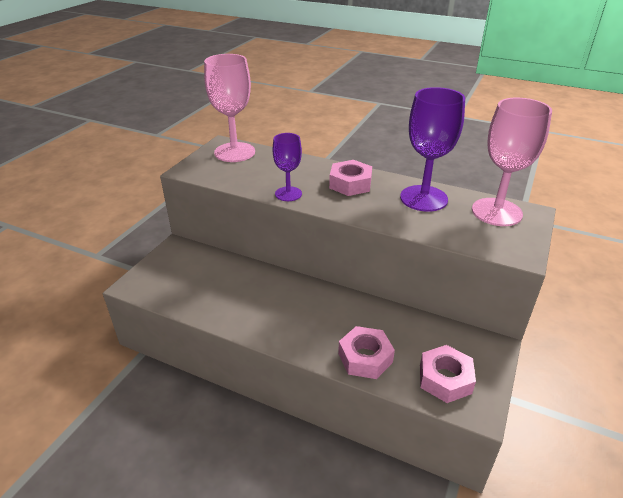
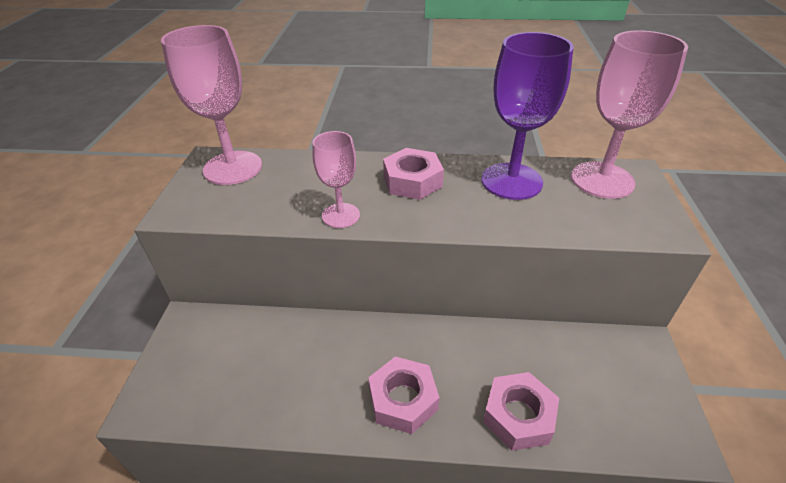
camera: 20 degrees left, 5 degrees up
(288, 194) = (341, 215): purple goblet -> pink goblet
(445, 379) = (624, 413): pink nut -> pink nut (403, 400)

